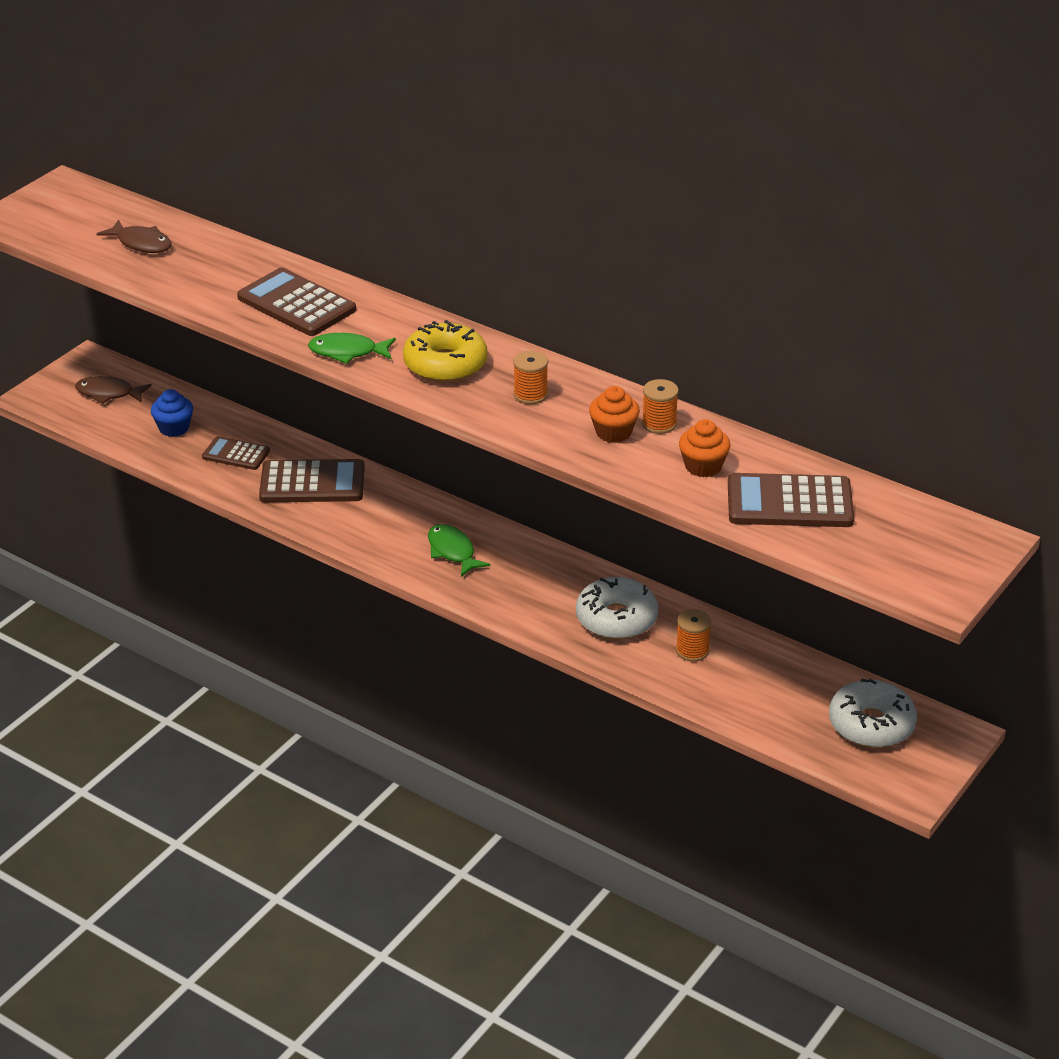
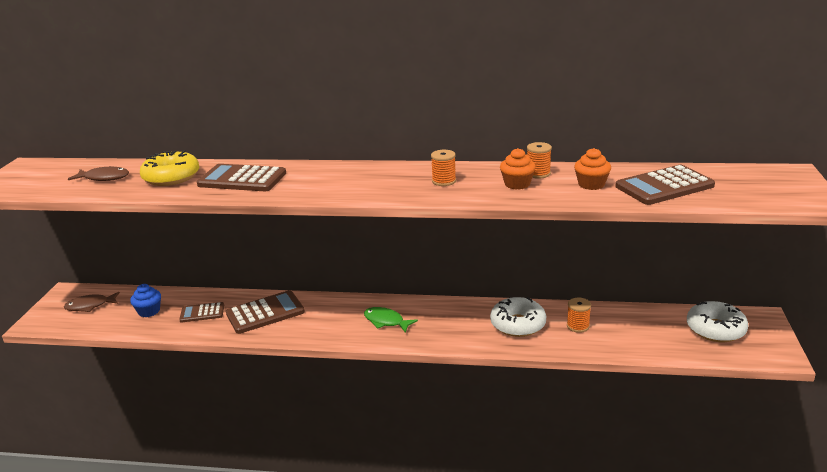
camera: 25 degrees left, 10 degrees down
(347, 352) = (301, 192): green fish -> none
(445, 364) = (372, 182): yellow donut -> yellow donut (171, 177)

